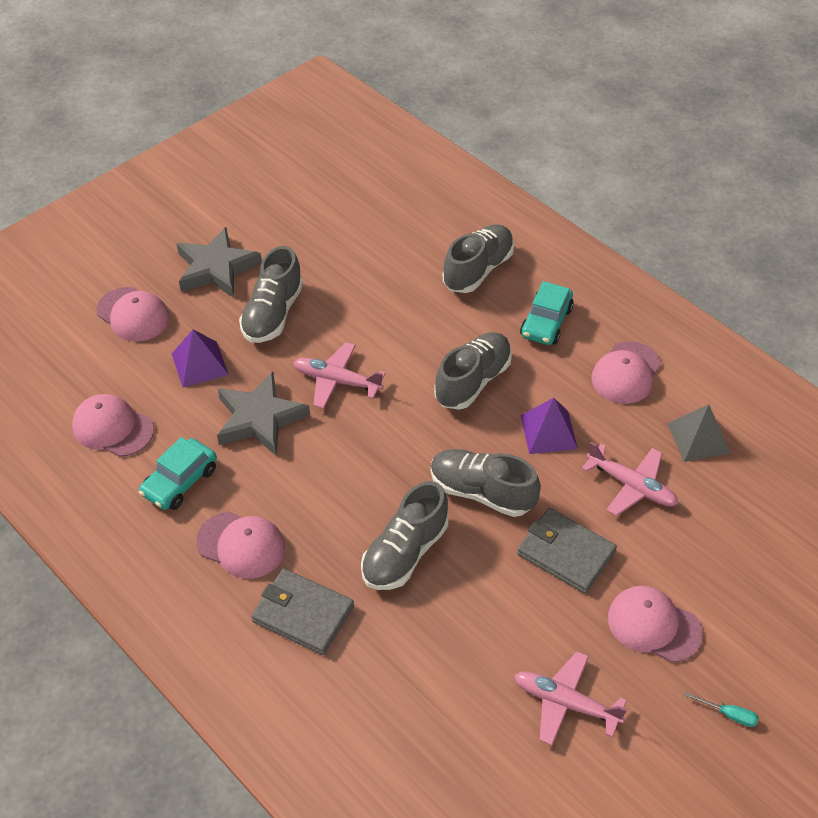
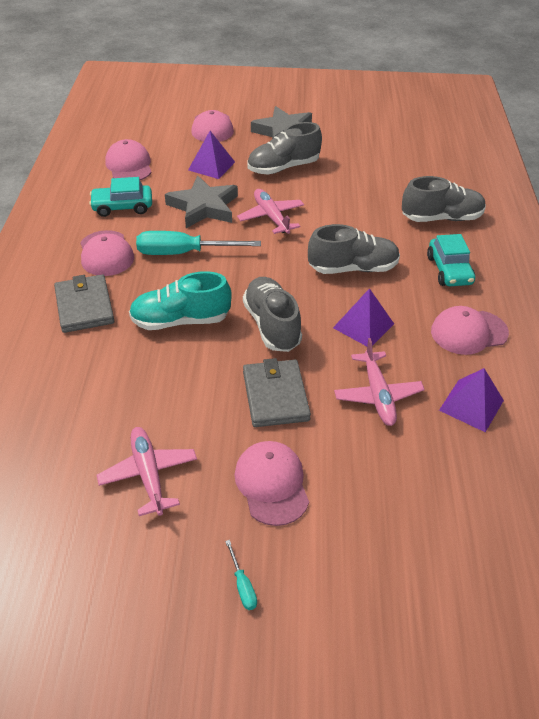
camera: 45 degrees right, 5 degrees down
(312, 484) = (183, 253): none -> turquoise screwdriver
(405, 553) = (180, 320): grey shoe -> turquoise shoe
(546, 322) = (449, 270): turquoise car -> turquoise car turned 75 degrees counterclockwise
(698, 438) = (471, 405): grey pyramid -> purple pyramid

